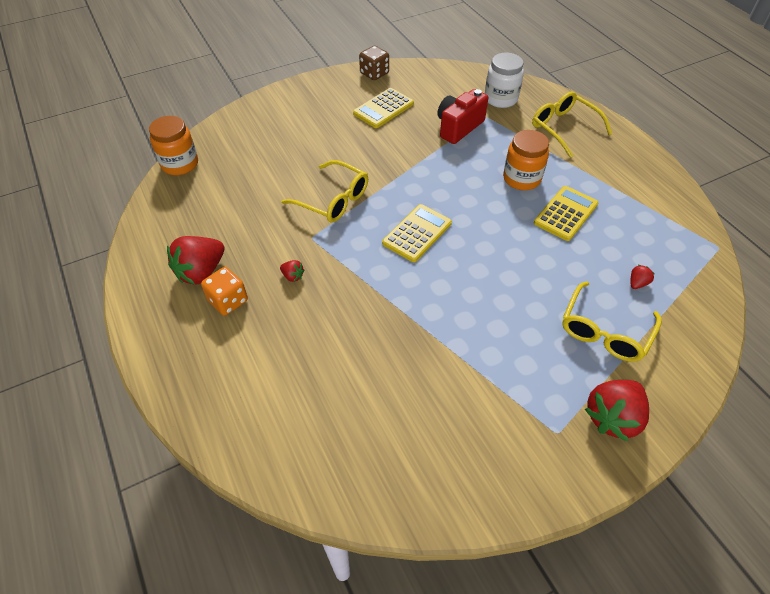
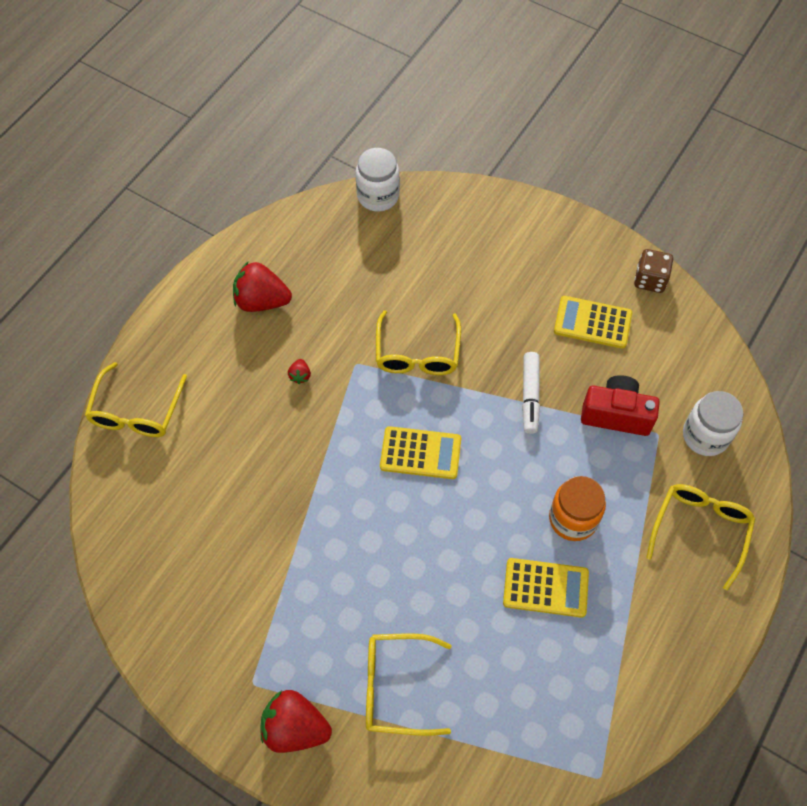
camera: 60 degrees right, 10 degrees up
(180, 164) = (378, 196): orange jar -> white jar
(226, 413) = (136, 411): none -> yellow glasses
(228, 301) = (243, 342): orange dice -> none
(414, 159) = (530, 396): none -> white marker
(637, 283) = (483, 700): red strawberry -> none

